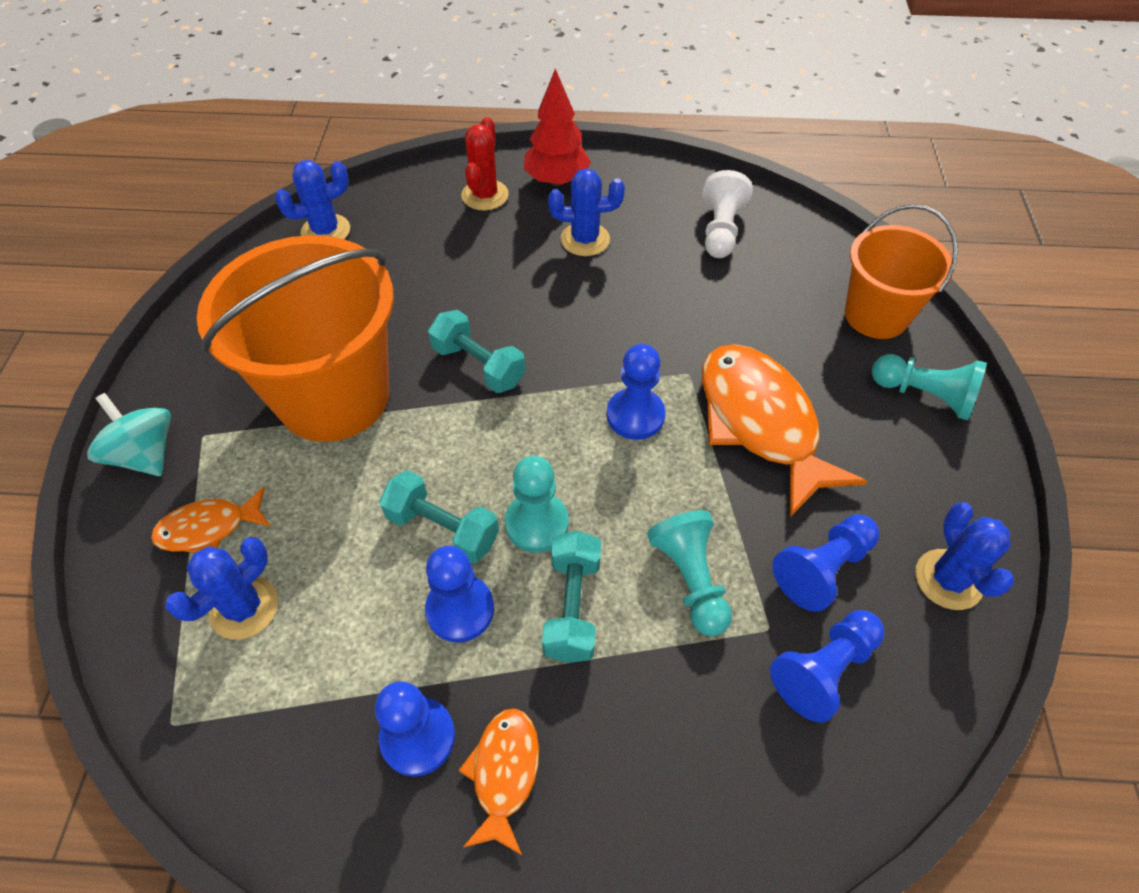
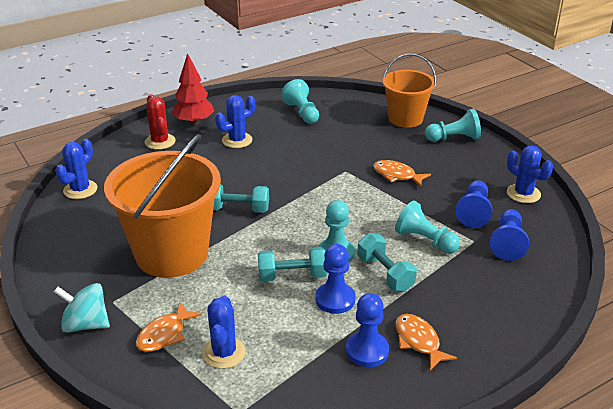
camera: 35 degrees left, 20 degrees down
(635, 415) = (338, 196): blue pawn -> none
(720, 230) = (302, 113): white pawn -> turquoise pawn
(761, 423) = (397, 175): orange fish -> orange fish, size x0.52

